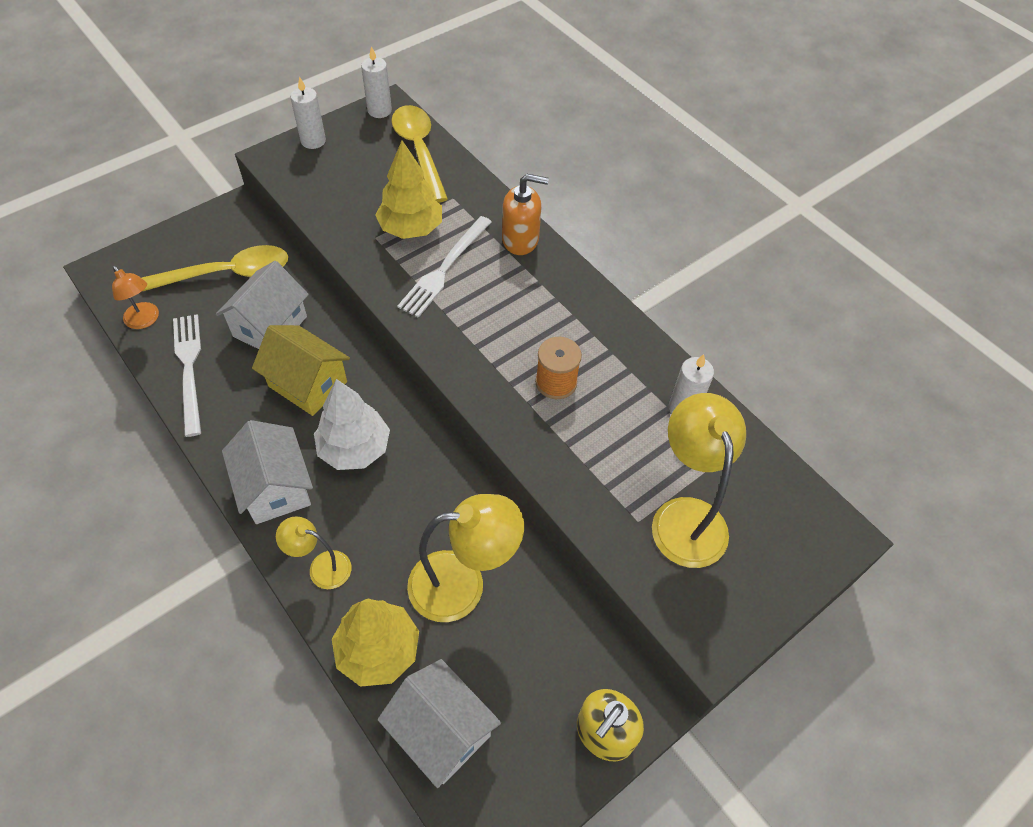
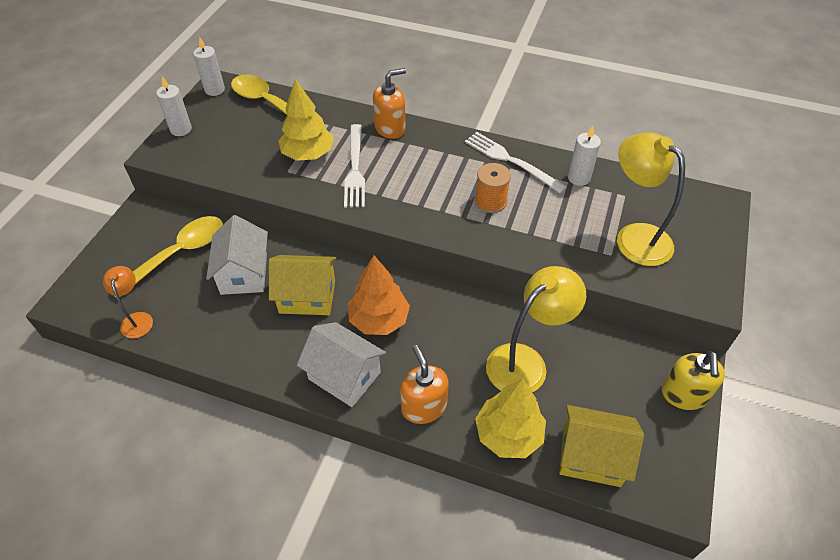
camera: 30 degrees left, 5 degrees down
(145, 320) = (137, 319): orange lamp -> orange lamp turned 120 degrees counterclockwise
(189, 369) = (205, 333): white fork -> white fork (511, 161)
(321, 567) = (424, 407): yellow lamp -> orange soap dispenser
(354, 448) = (379, 320): white tree -> orange tree
(441, 731) = (591, 456): white house -> yellow house

